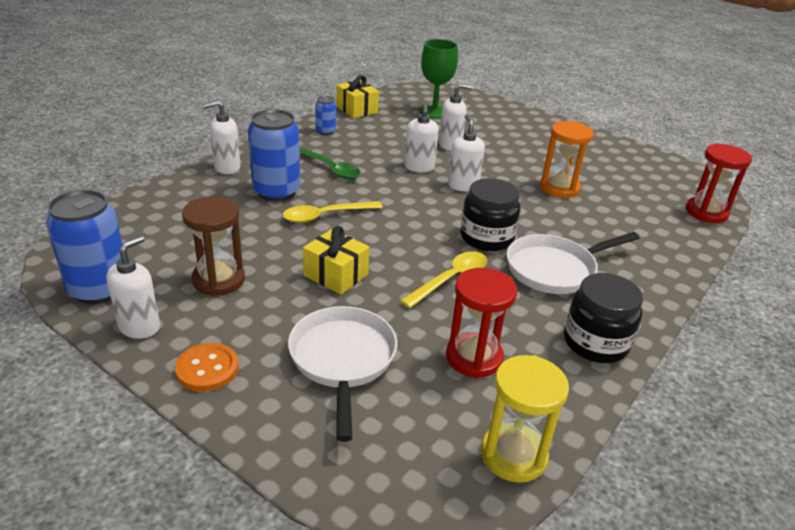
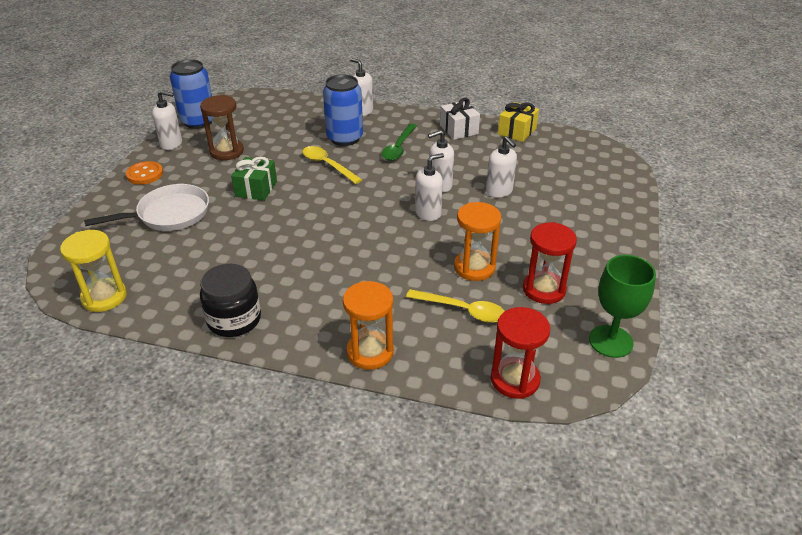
camera: 70 degrees right, 5 degrees up
(325, 131) = (459, 129): blue can -> white gift
(336, 275) = (256, 189): yellow gift -> green gift
(434, 112) = (562, 168): green goblet -> green goblet (610, 341)
(450, 279) = (279, 236): yellow spoon -> yellow spoon (462, 310)
(474, 357) = (192, 264): red hourglass -> red hourglass (544, 289)
(486, 238) = (350, 241): black jar -> none
(555, 269) = (325, 285): white pan -> none
(664, 269) = (370, 352): none -> orange hourglass

